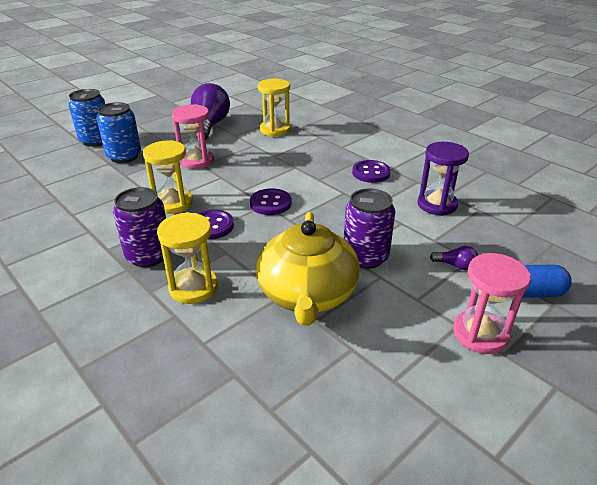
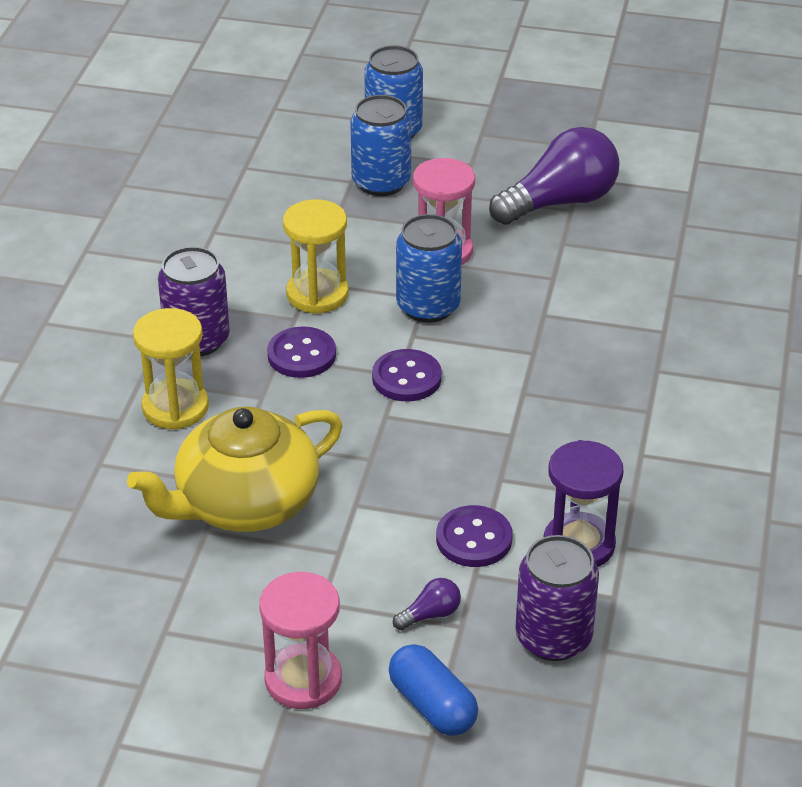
camera: 55 degrees right, 5 degrees up
(228, 178) = (428, 306): none -> blue can
(275, 130) = (629, 273): yellow hourglass -> none
(365, 257) = (368, 521): purple can -> purple can (553, 637)
(371, 173) = (602, 438): purple button -> purple button (474, 539)
(455, 265) = (430, 614): purple light bulb -> purple light bulb turned 105 degrees counterclockwise

